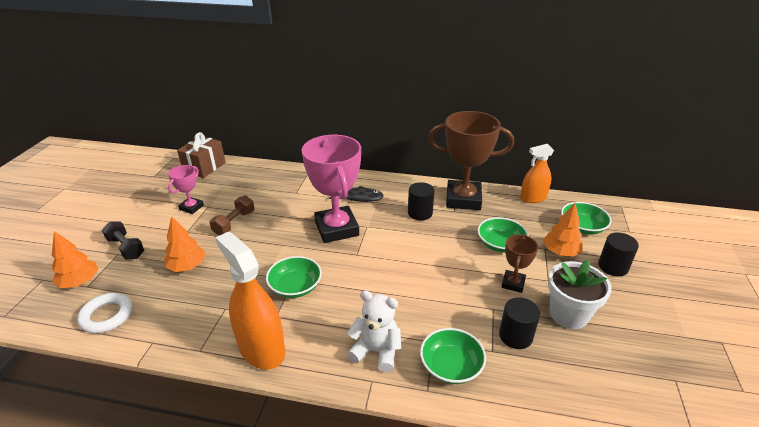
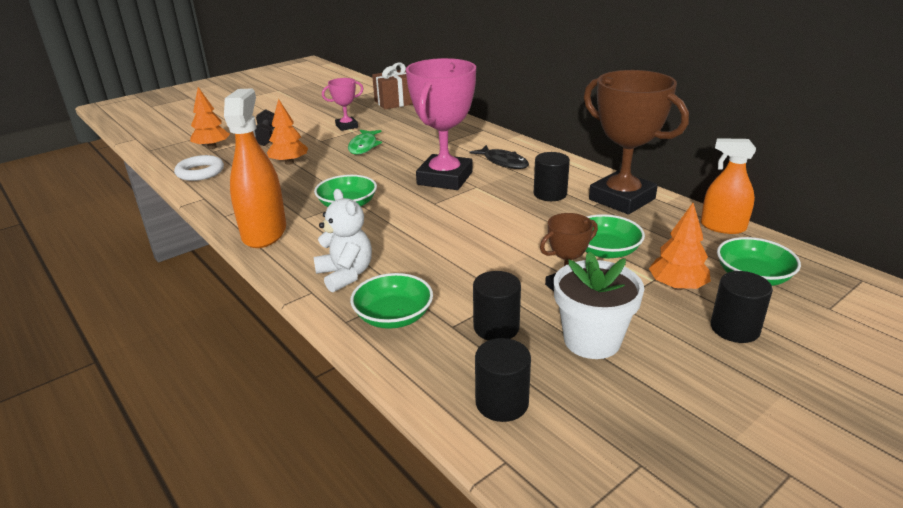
camera: 40 degrees right, 5 degrees down
(234, 223) = (364, 146): brown dumbbell -> green fish
(582, 388) = (502, 403): none -> black cylinder

